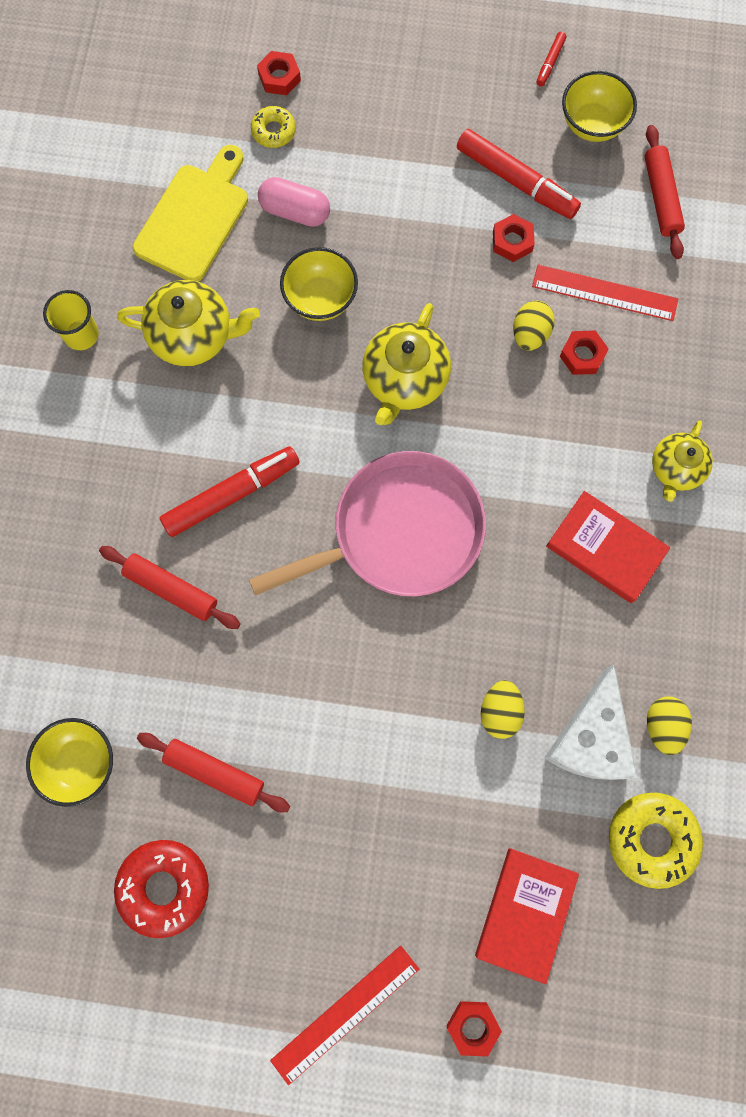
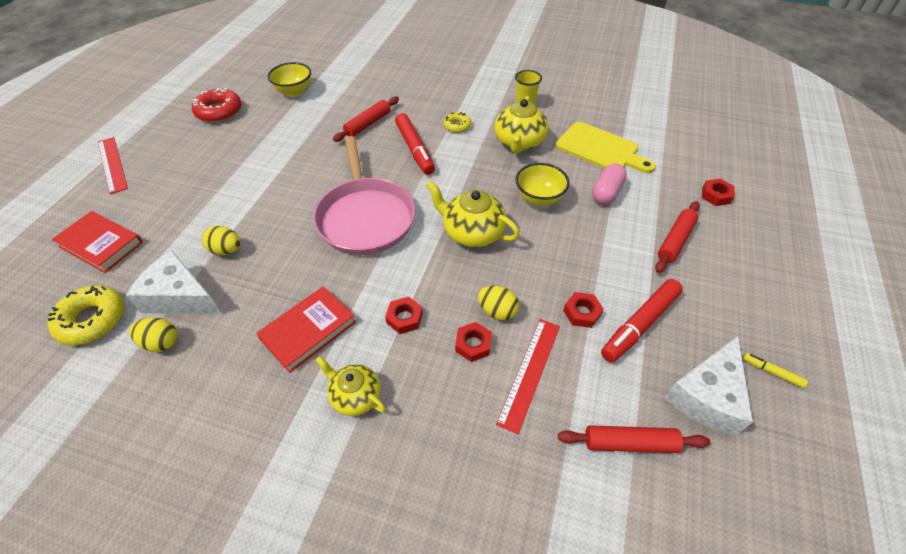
camera: 100 degrees right, 25 degrees down
(215, 772) = (263, 131): red rolling pin -> red rolling pin (675, 241)
(273, 131) = (670, 189): yellow donut -> yellow donut (457, 126)
(473, 1026) = (62, 212): red nut -> red nut (404, 318)
(550, 63) = (771, 372): red marker -> yellow marker
(592, 124) = (707, 396): yellow bowl -> white cheese

